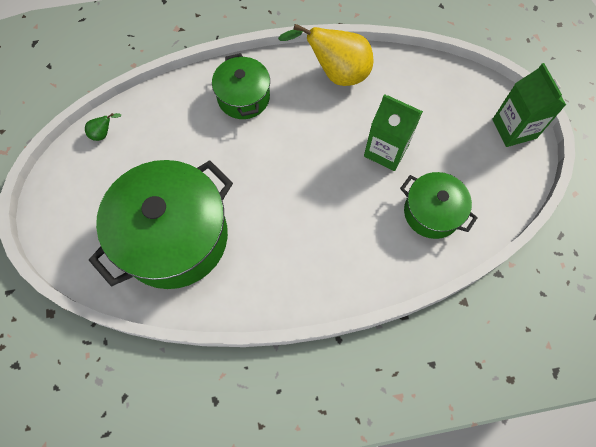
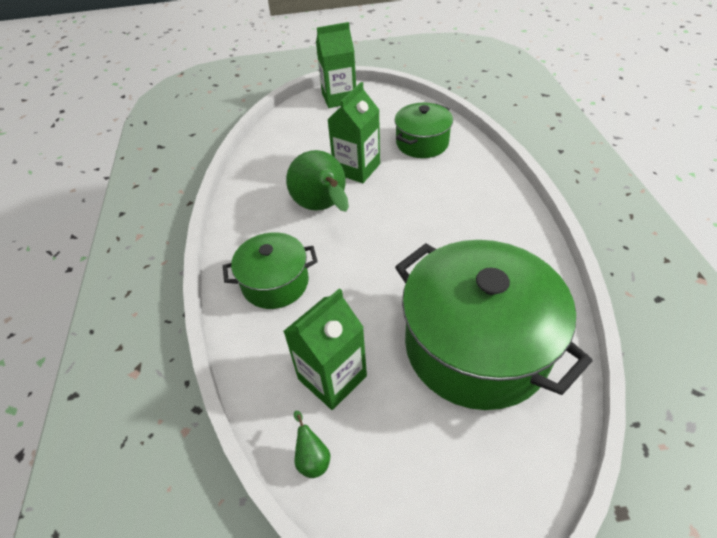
camera: 85 degrees left, 20 degrees down
(157, 141) = (332, 377): none -> green carton
(328, 124) = (323, 208): none -> green pear
(336, 73) = (258, 202): yellow pear -> none

